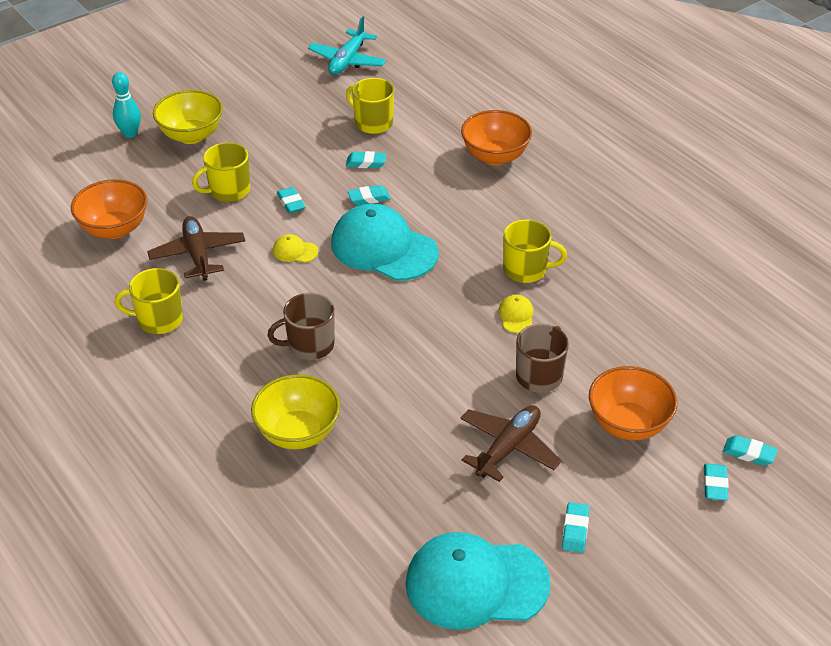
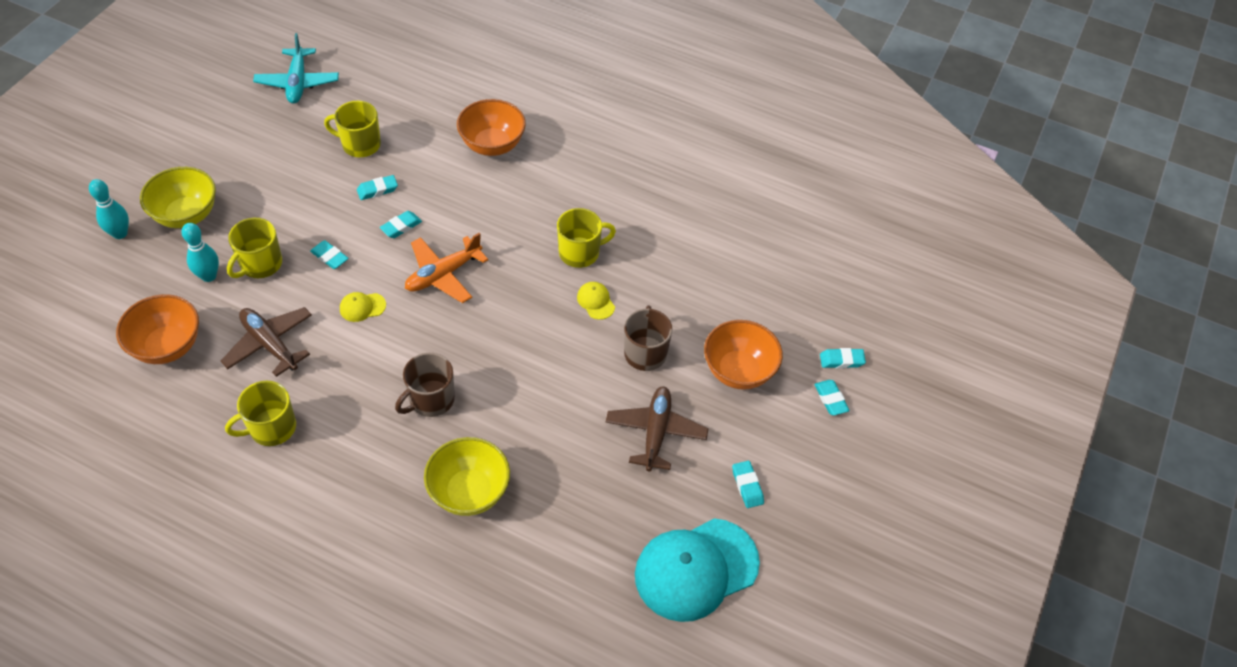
camera: 30 degrees left, 10 degrees up
(180, 186) = (209, 276): none -> turquoise bowling pin
(383, 248) = (443, 275): turquoise cap -> orange plane

